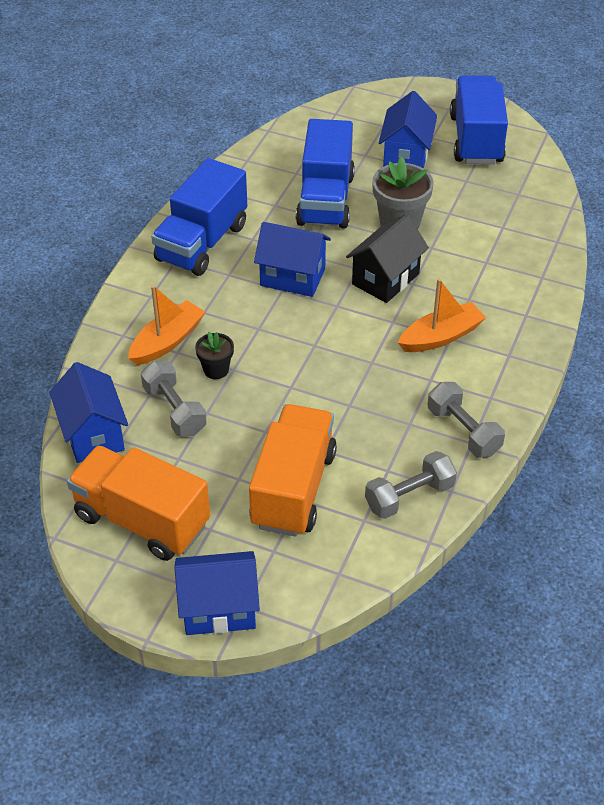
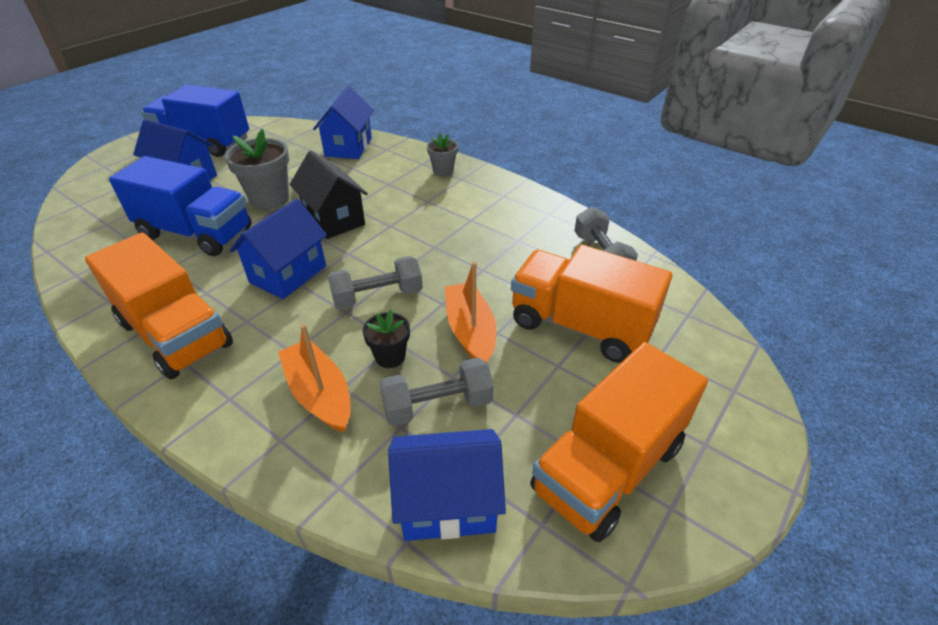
camera: 75 degrees left, 5 degrees down
(202, 243) = (175, 334): blue truck -> orange truck
(219, 609) = (740, 413): blue house -> blue house (348, 147)
(441, 336) = (423, 205): orange boat -> orange boat (470, 331)
(463, 431) = (535, 215): grey dumbbell -> grey dumbbell (377, 296)
(519, 336) = (443, 170): none -> grey flower pot

